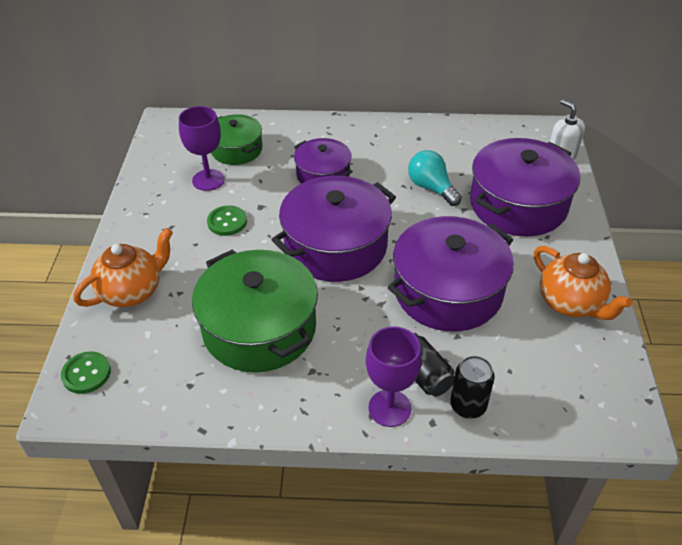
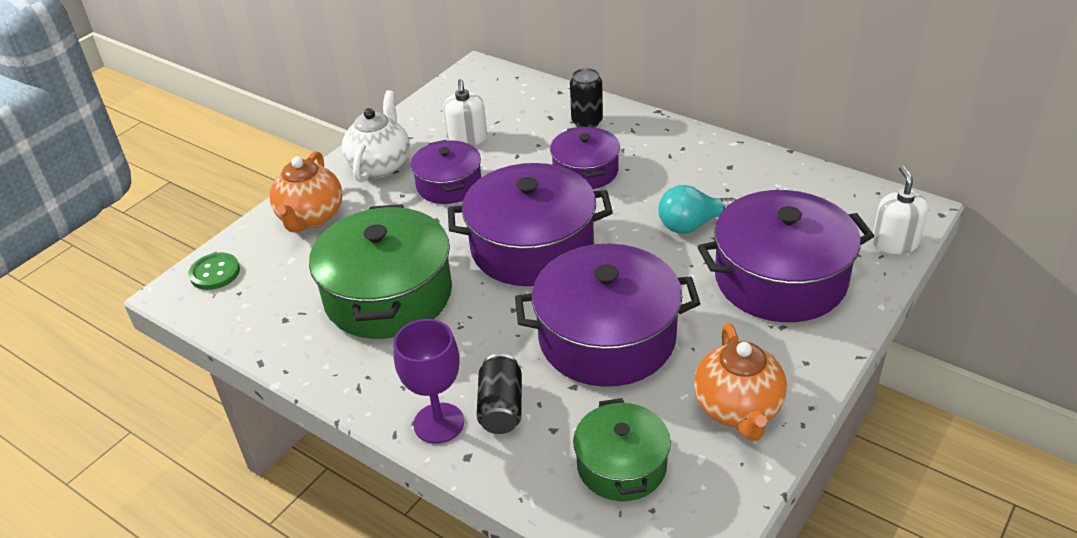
camera: 35 degrees right, 5 degrees down
(132, 291) = (311, 217): orange teapot -> orange teapot turned 105 degrees clockwise
(154, 226) = (380, 165): none -> white teapot
(208, 180) = (467, 139): purple goblet -> white soap dispenser
(227, 222) = (449, 185): green button -> purple pot
(236, 149) = (521, 118): green pot -> green pot (621, 465)
(431, 188) = (692, 225): turquoise light bulb -> turquoise light bulb turned 105 degrees counterclockwise
(468, 406) = (518, 459): black can -> black can (587, 122)

